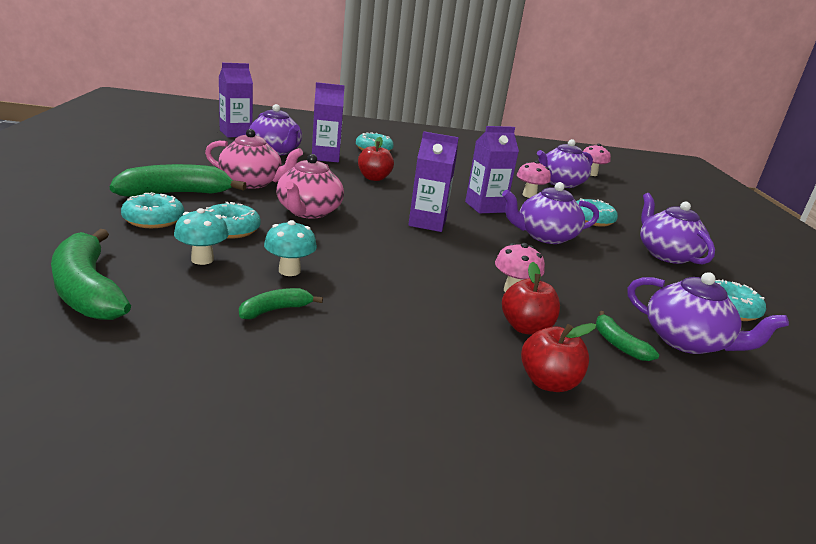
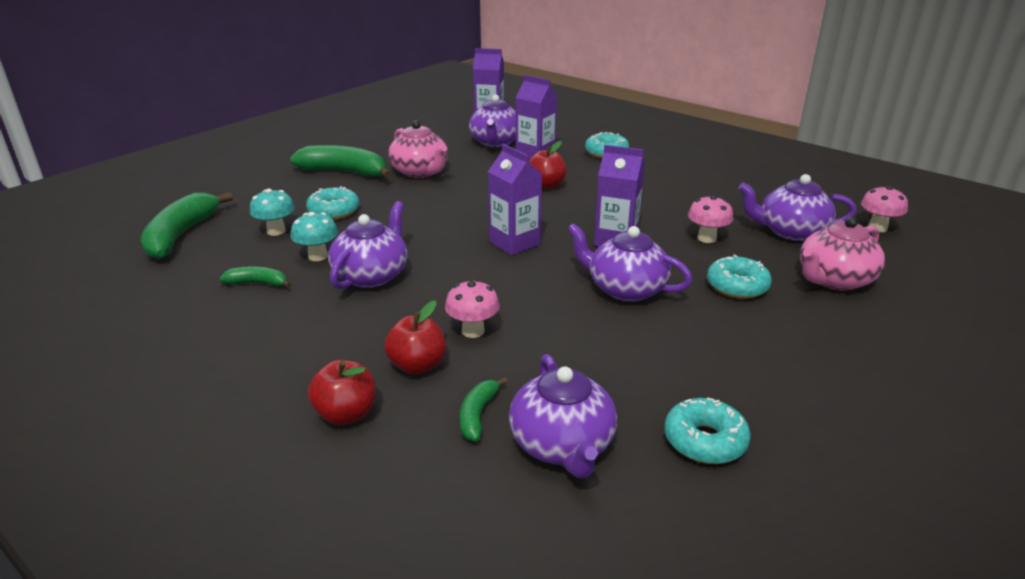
camera: 45 degrees right, 5 degrees up
(153, 220) = (295, 192): turquoise donut -> none
(308, 212) = (421, 208): pink teapot -> pink teapot (834, 280)
(666, 254) = (760, 355): purple teapot -> purple teapot (372, 275)

